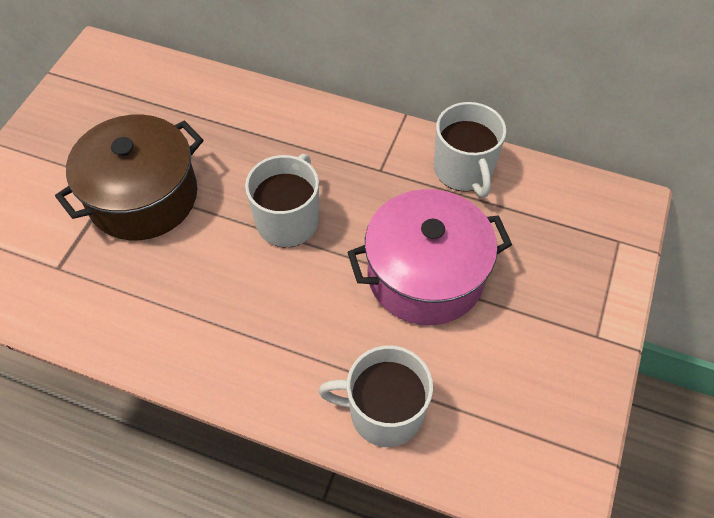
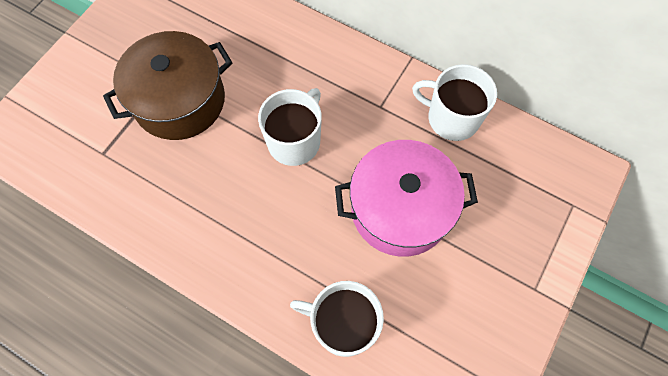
camera: 10 degrees right, 10 degrees up
(463, 170) = (451, 118): white mug -> white mug turned 120 degrees clockwise

